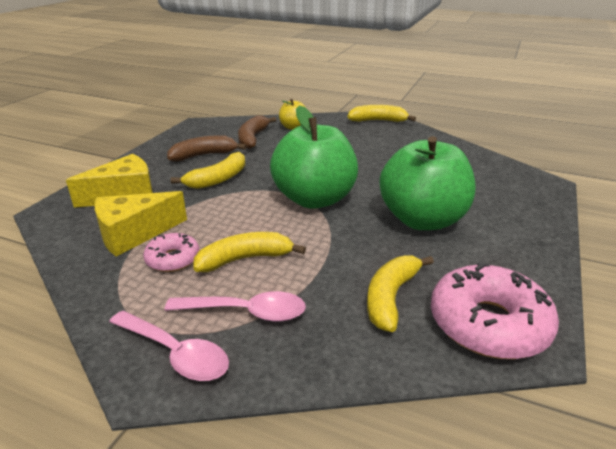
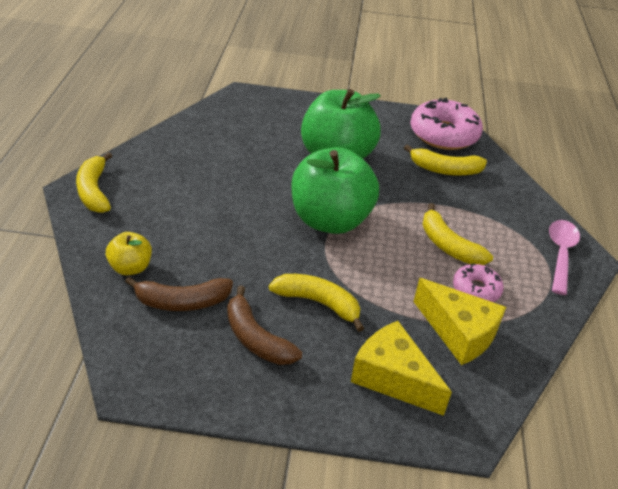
camera: 110 degrees left, 10 degrees up
(246, 312) = (504, 231): pink spoon -> none

